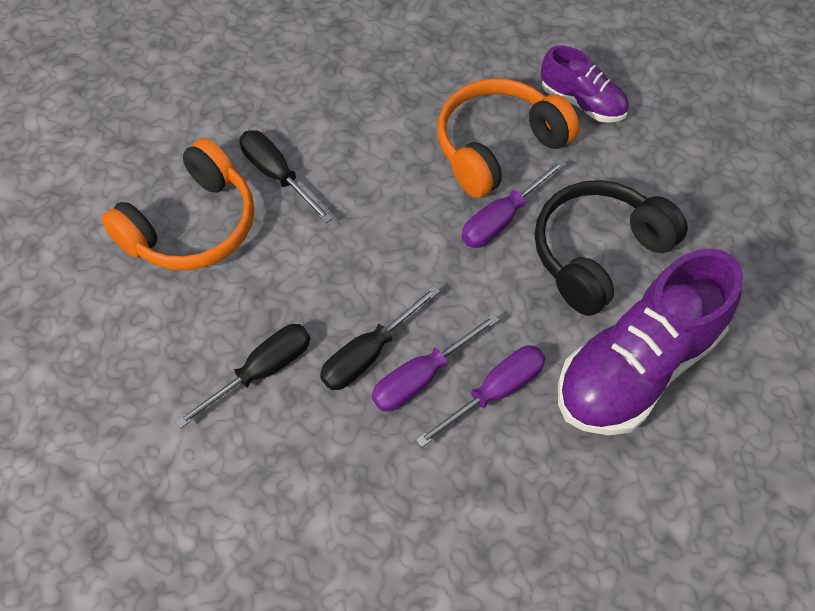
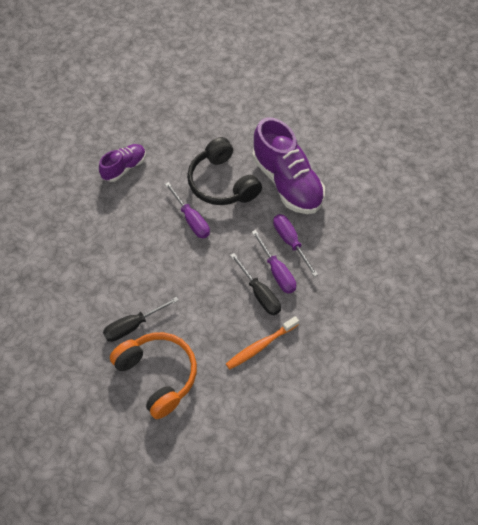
camera: 80 degrees left, 0 degrees up
(262, 371) = (261, 345): black screwdriver -> orange toothbrush
(498, 147) = (143, 212): orange headphones -> none

